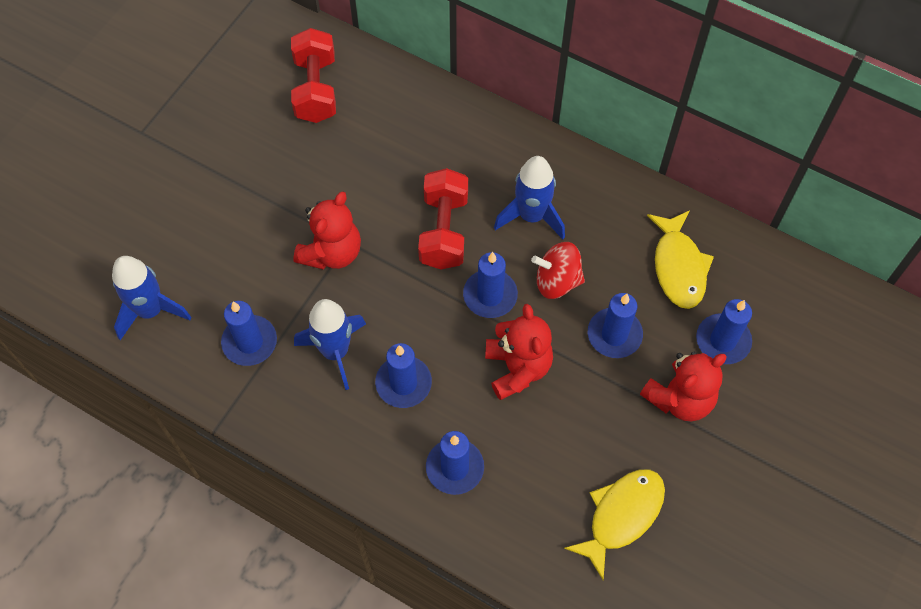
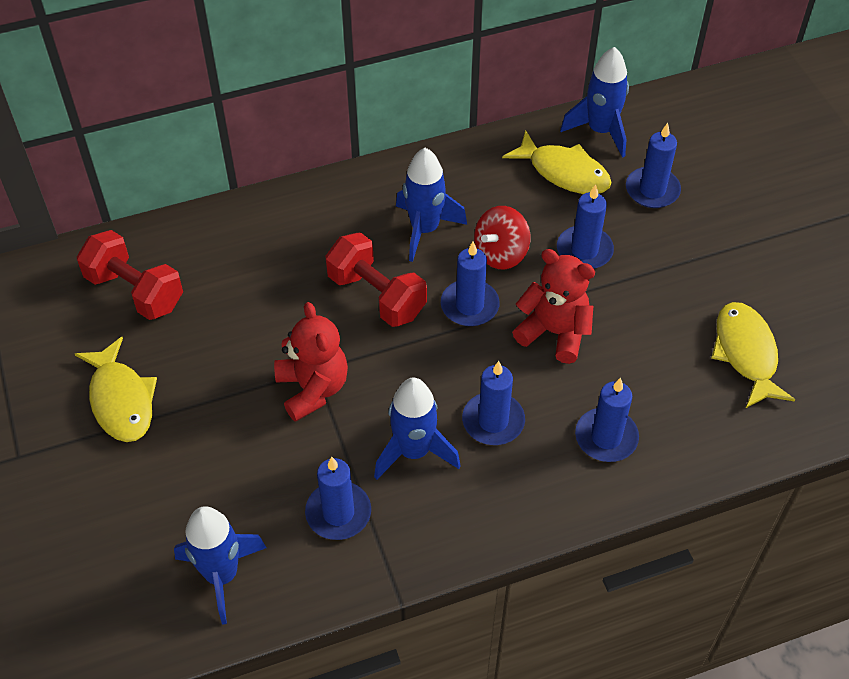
camera: 50 degrees left, 10 degrees down
(227, 152) = (121, 400): none -> yellow fish
(679, 398) = (677, 248): red teddy bear -> none
(747, 262) = (600, 131): none -> blue rocket

